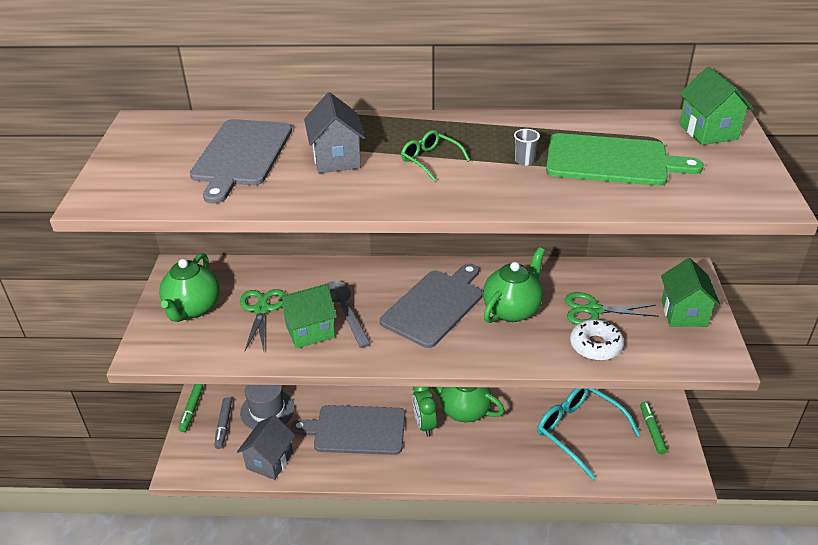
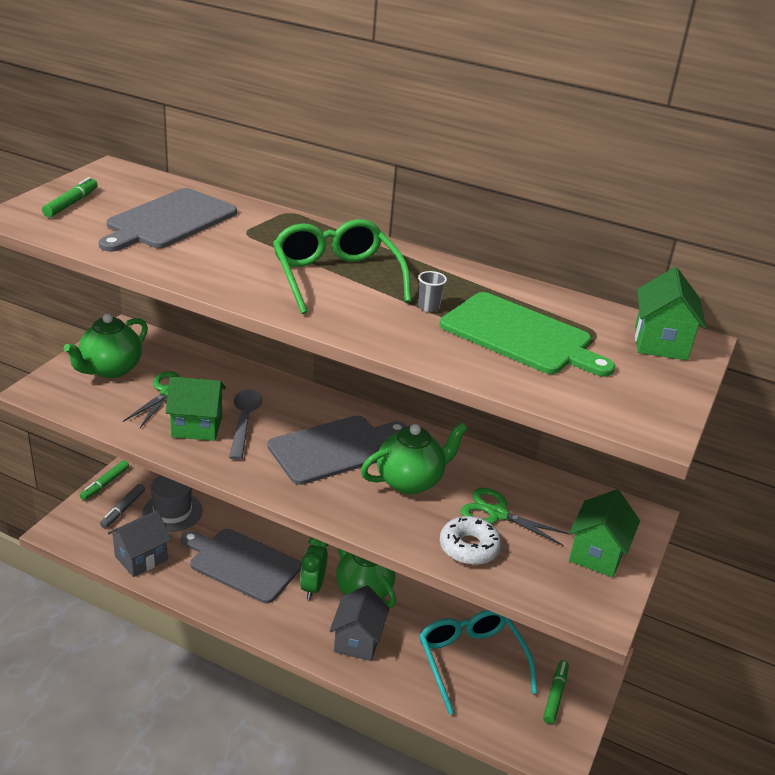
camera: 20 degrees right, 5 degrees down
(136, 168) = (71, 203): none -> green marker
(336, 159) = (250, 249): grey house -> grey house (357, 641)
(430, 160) = (336, 277): green glasses -> green glasses, size x1.98

